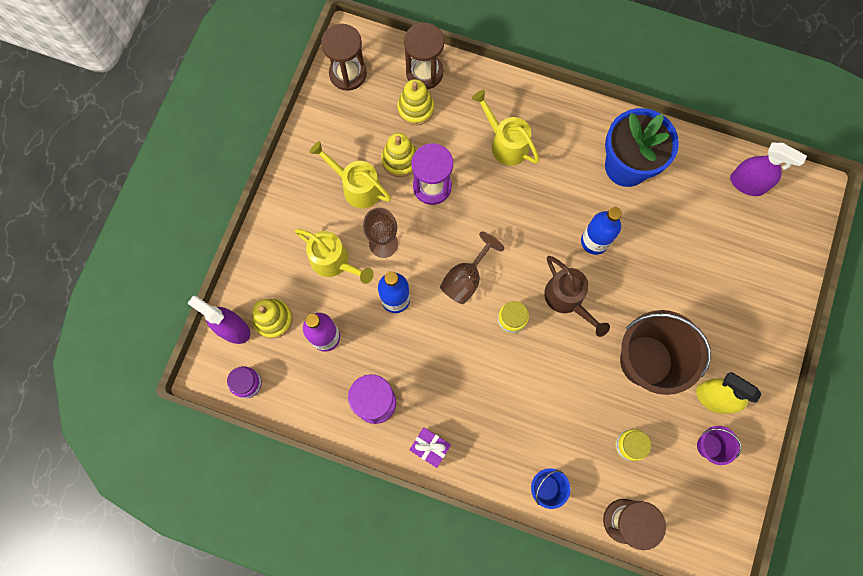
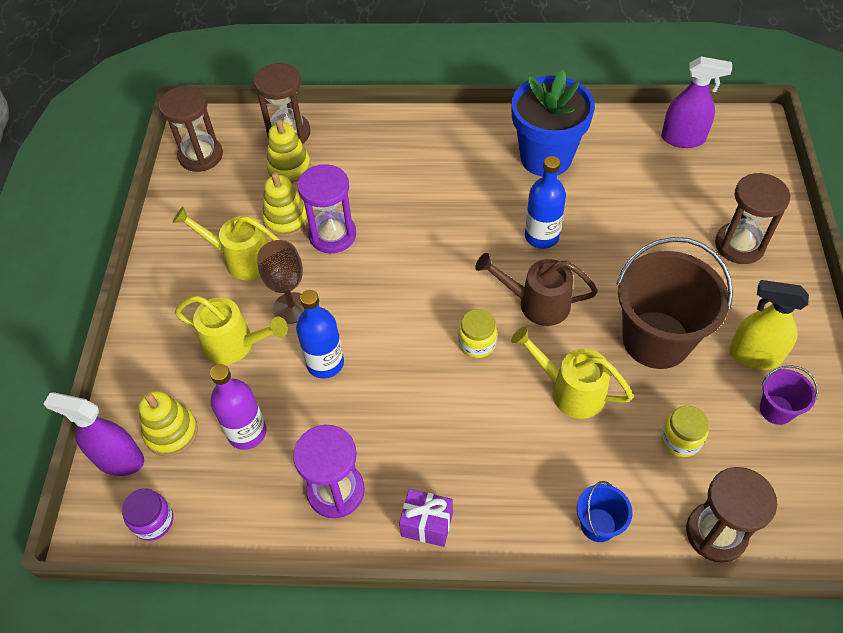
camera: 15 degrees left, 20 degrees down
(466, 278) = (405, 316): brown goblet -> none
(505, 143) = (402, 172): yellow watering can -> yellow watering can (569, 390)
(568, 300) = (536, 303): brown watering can -> brown watering can turned 150 degrees clockwise
(747, 300) = (739, 245): none -> brown hourglass

